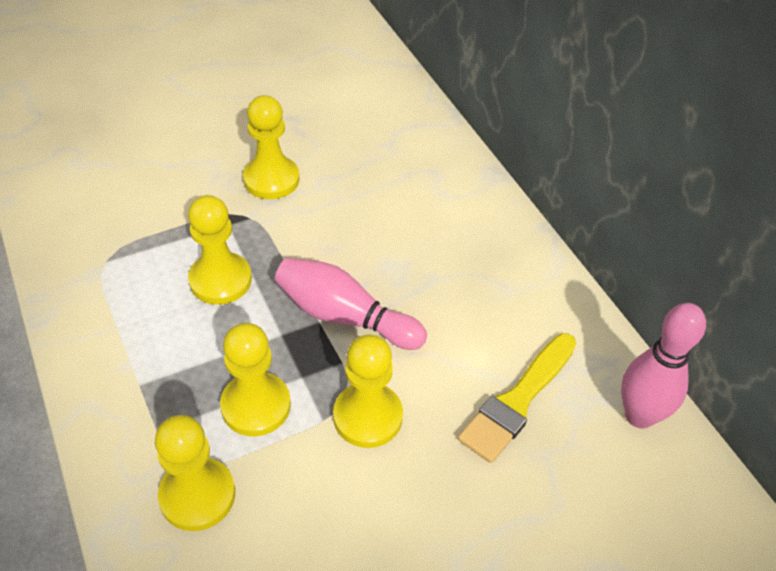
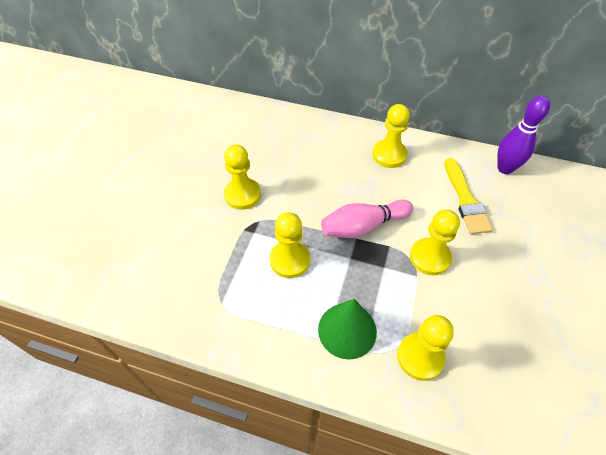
camera: 45 degrees left, 5 degrees up
(171, 396) = (347, 330): none -> green cone
(256, 406) = (385, 297): yellow pawn -> yellow pawn (389, 155)
(639, 415) = (505, 168): pink bowling pin -> purple bowling pin

